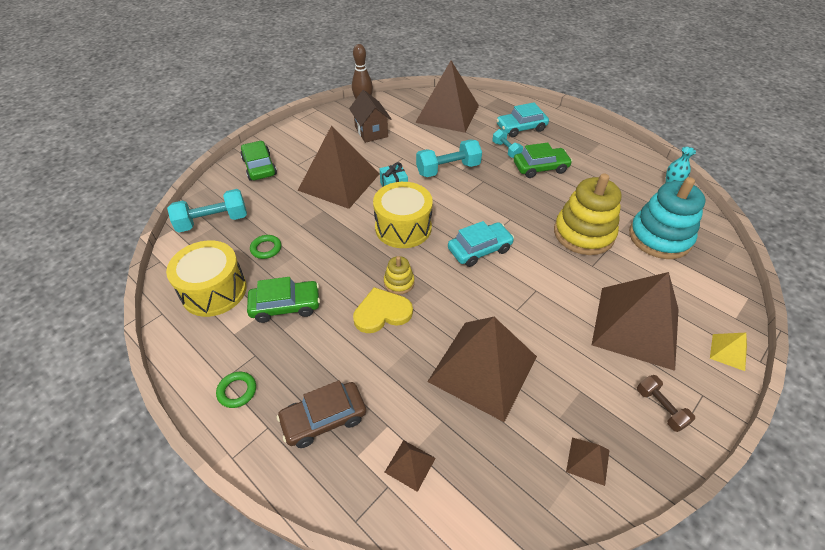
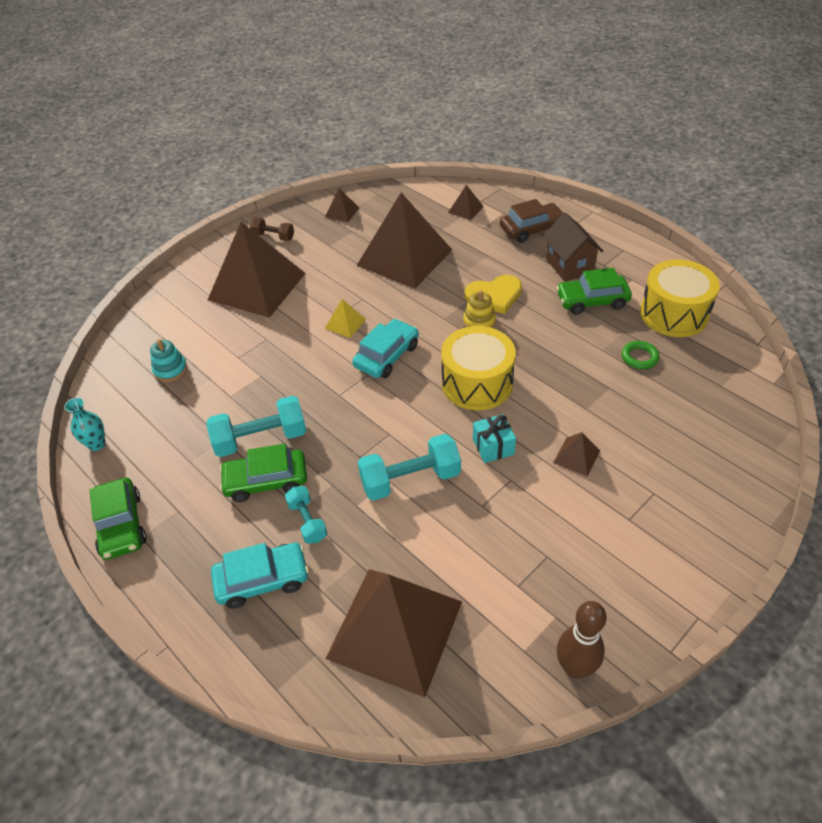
camera: 175 degrees left, 0 degrees up
(213, 221) = (727, 392): turquoise dumbbell -> turquoise dumbbell (261, 439)
(237, 391) = (607, 243): green ring -> none
(259, 167) = (714, 488): green car -> green car (121, 525)
(339, 182) = (576, 456): brown pyramid -> brown pyramid, size x0.40
(371, 132) = (544, 574): brown house -> brown house (569, 266)
(479, 249) = (387, 356): turquoise car -> turquoise car turned 150 degrees clockwise
(583, 234) = (257, 374): yellow stacking toy -> none
(659, 237) = (170, 370): turquoise stacking toy -> turquoise stacking toy, size x0.47
(660, 408) = (273, 236): brown dumbbell -> brown dumbbell turned 45 degrees counterclockwise
(728, 352) = (190, 269): yellow pyramid -> yellow pyramid (345, 323)

